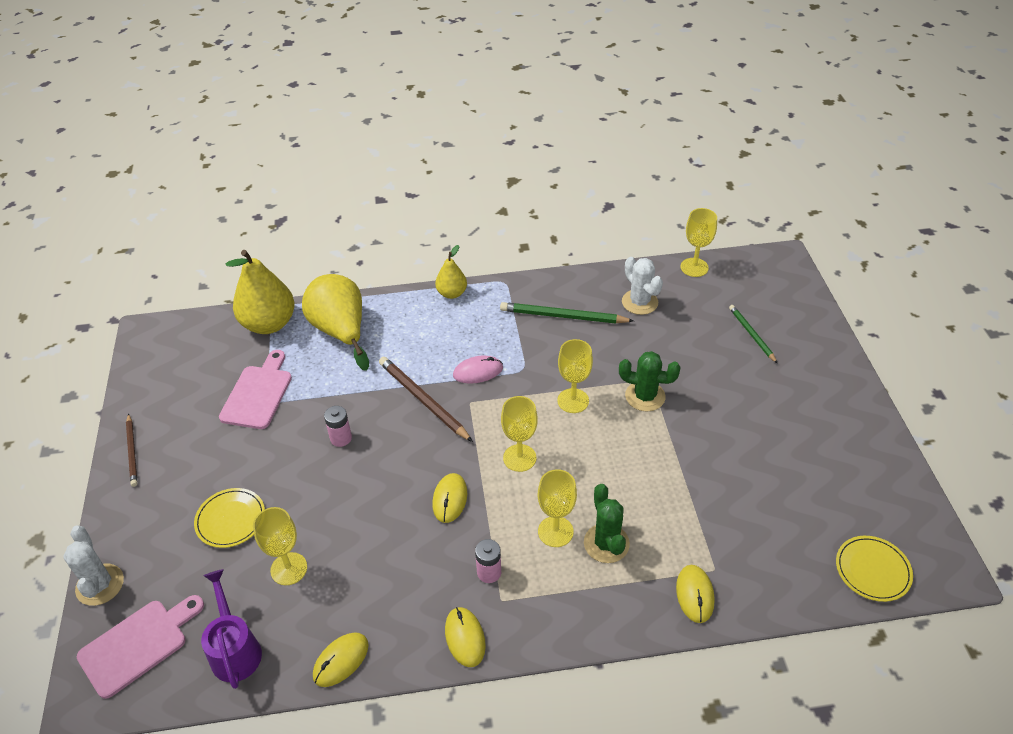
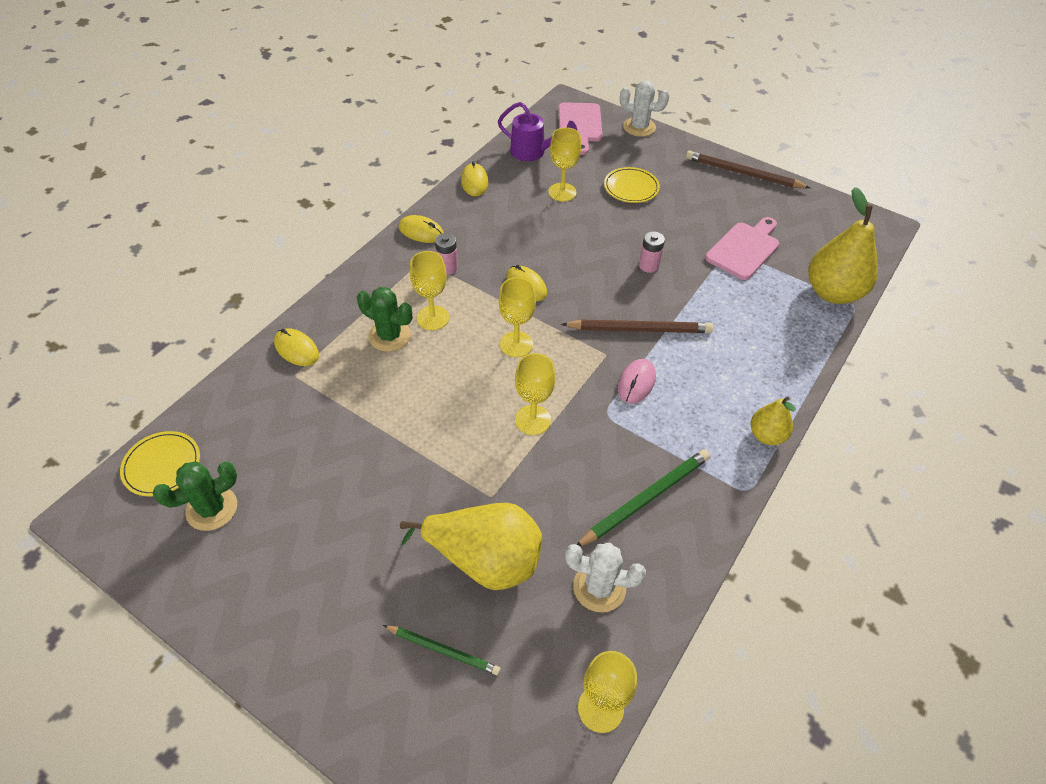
camera: 130 degrees right, 5 degrees up
(132, 451) = (743, 173): brown pencil -> brown pencil, size x1.60
(258, 394) = (744, 249): pink cutting board -> pink cutting board turned 105 degrees counterclockwise
(341, 331) = (780, 329): yellow pear -> yellow pear (484, 560)
(645, 396) = (478, 474): green cactus -> green cactus (212, 508)

